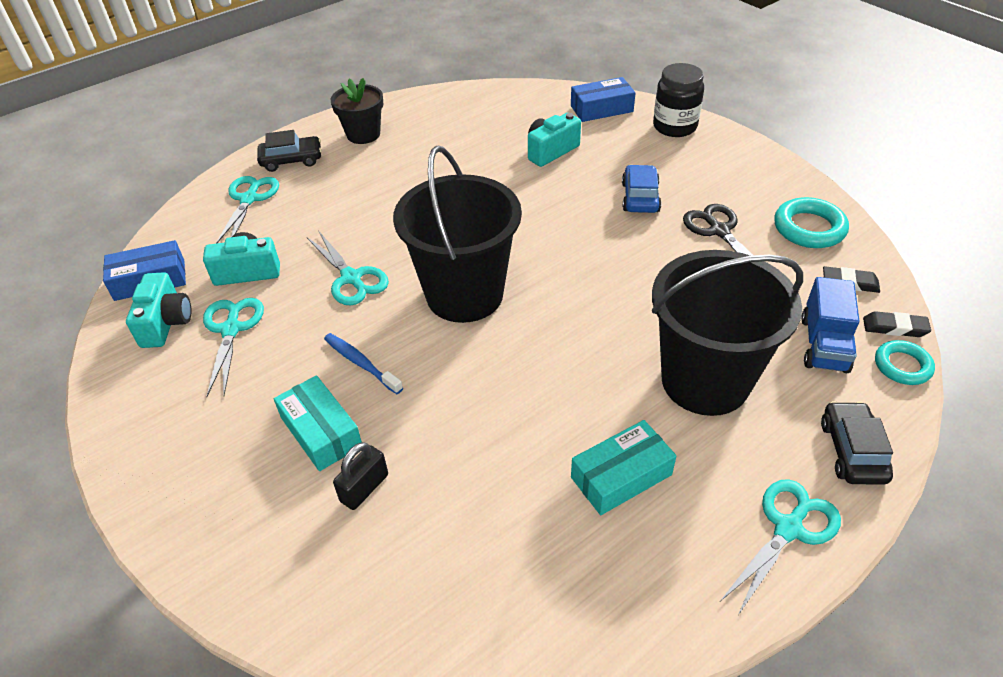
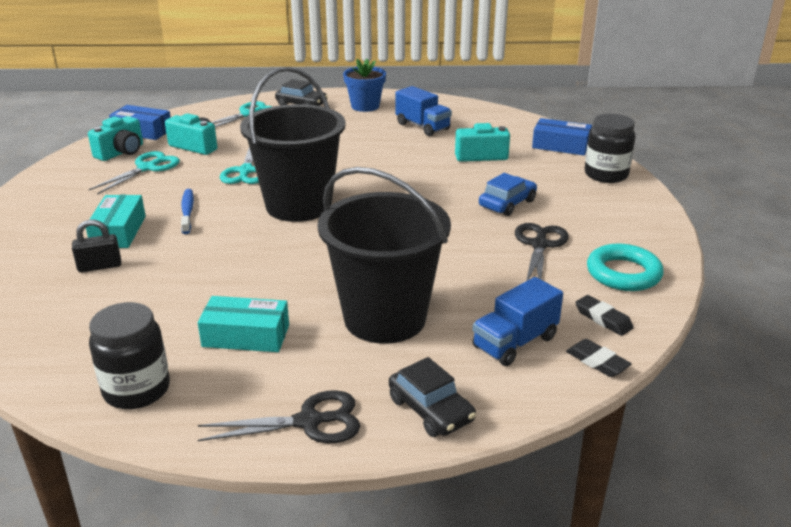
camera: 35 degrees right, 15 degrees down
(363, 134) = (365, 106): black flower pot -> blue flower pot
(454, 137) = (422, 126): none -> blue truck
(610, 604) = (137, 390): none -> black jar
(788, 528) = (309, 422): turquoise scissors -> black scissors
(852, 451) = (431, 409): black car -> black car turned 105 degrees clockwise
(902, 366) = (562, 386): turquoise ring -> none

